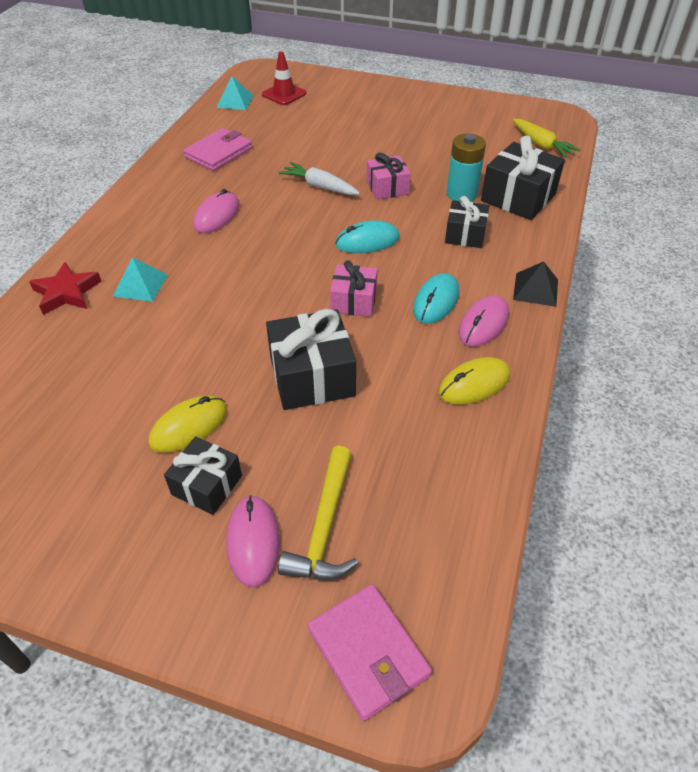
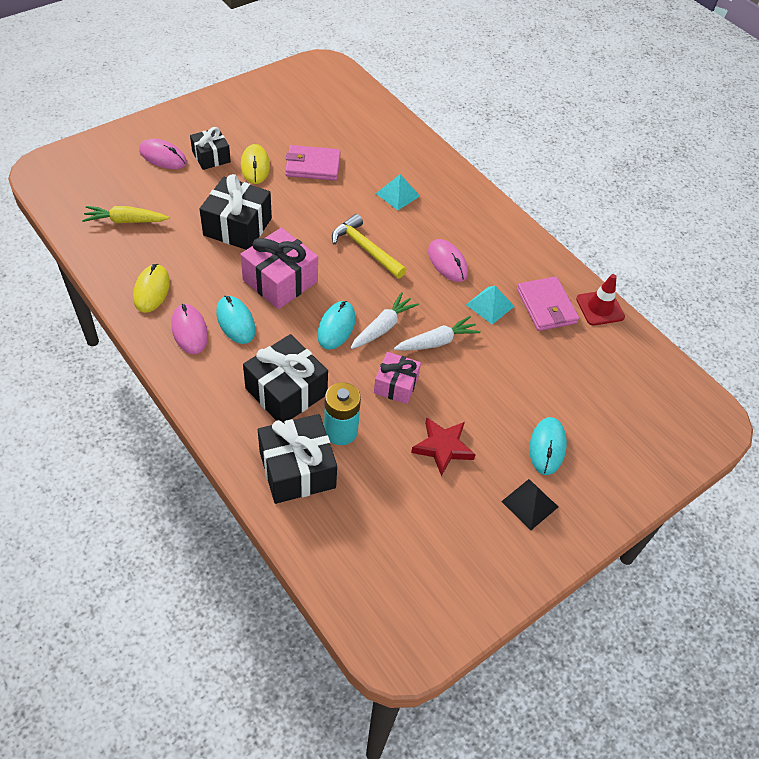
camera: 120 degrees right, 5 degrees up
(66, 293) = (420, 163): red star -> red star (442, 447)
(235, 101) = (645, 364): turquoise pyramid -> turquoise pyramid (490, 305)
(284, 94) = (637, 411): red traffic cone -> red traffic cone (600, 308)
(324, 526) = (142, 181): yellow hammer -> yellow hammer (365, 249)
(337, 217) = (383, 327): none -> white carrot
(354, 301) = (280, 281): pink gift -> pink gift, size x1.61
(358, 114) = (547, 447): none -> turquoise mouse
(368, 652) = (74, 163): pink wallet -> pink wallet (313, 166)
(465, 235) = (286, 391): black gift -> black gift, size x1.61
(535, 289) = (186, 386): black pyramid -> black pyramid (529, 504)
(541, 145) = (361, 569): yellow carrot -> yellow carrot (125, 221)

